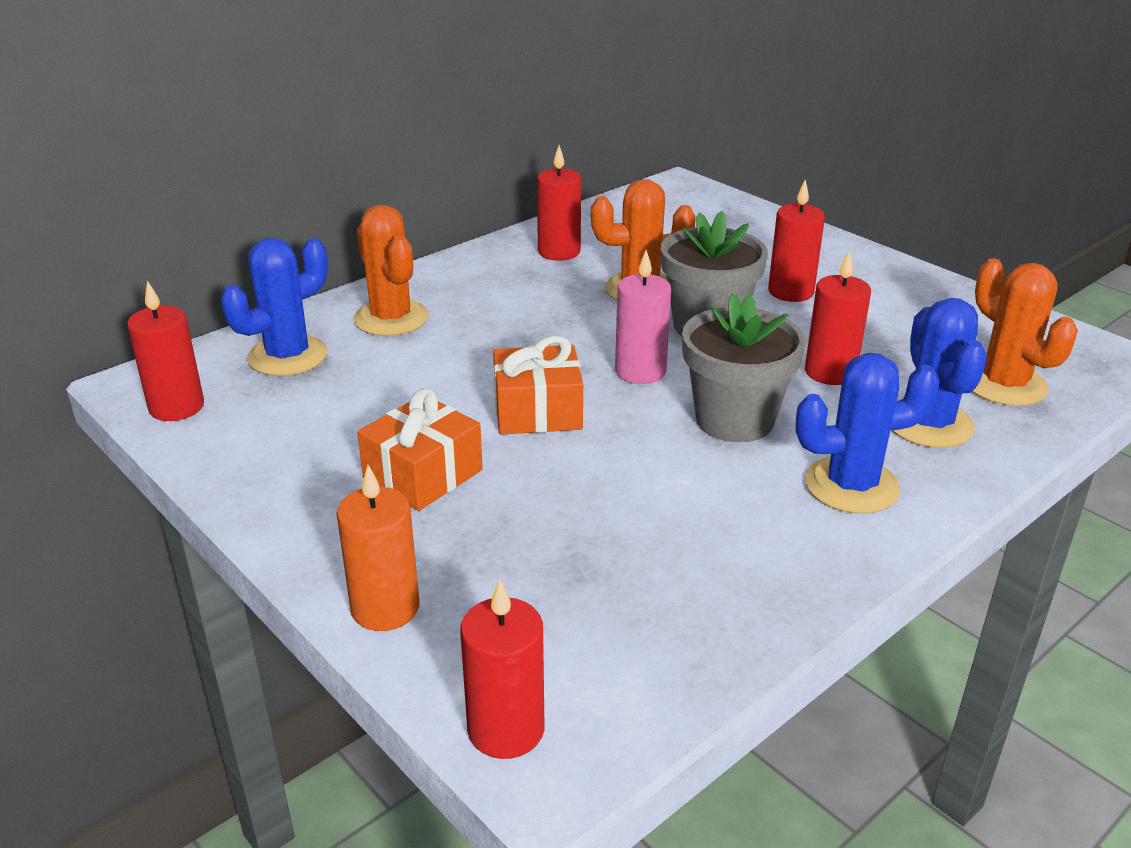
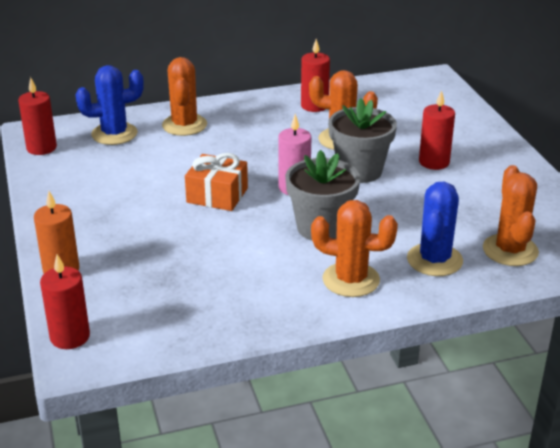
camera: 25 degrees right, 0 degrees up
(423, 474) = (131, 212): orange gift -> none
(830, 372) = (406, 216): red candle -> none
(851, 486) = (351, 280): blue cactus -> orange cactus

